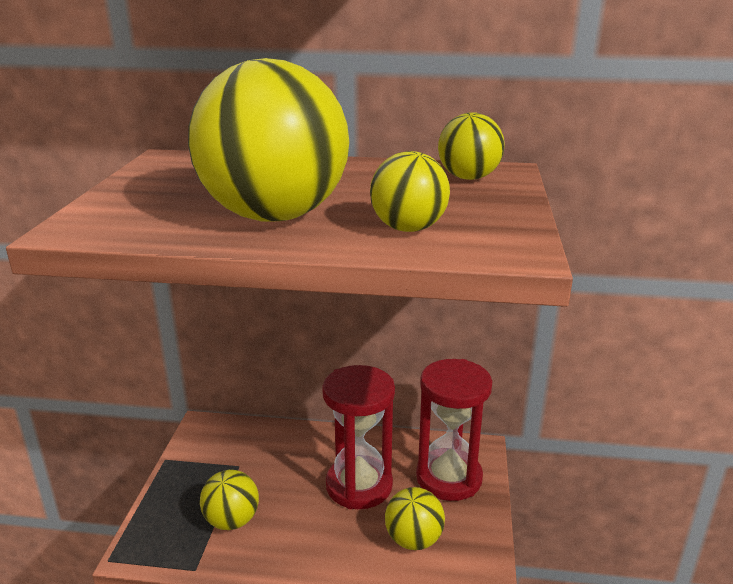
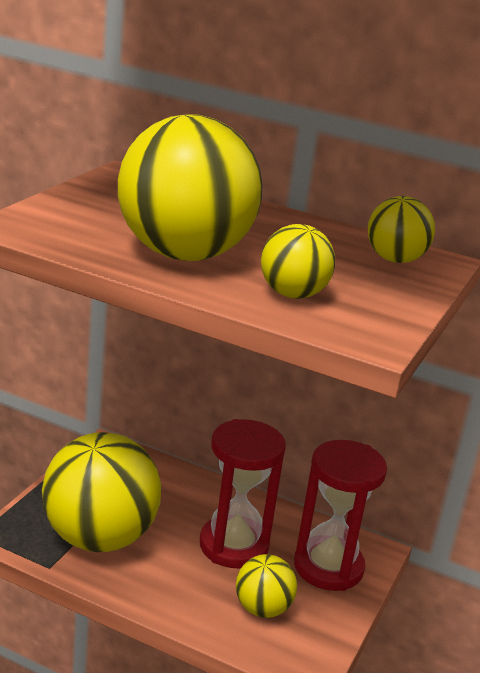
camera: 15 degrees right, 0 degrees up
(232, 520) = (99, 538): yellow ball -> yellow ball, size x2.02

